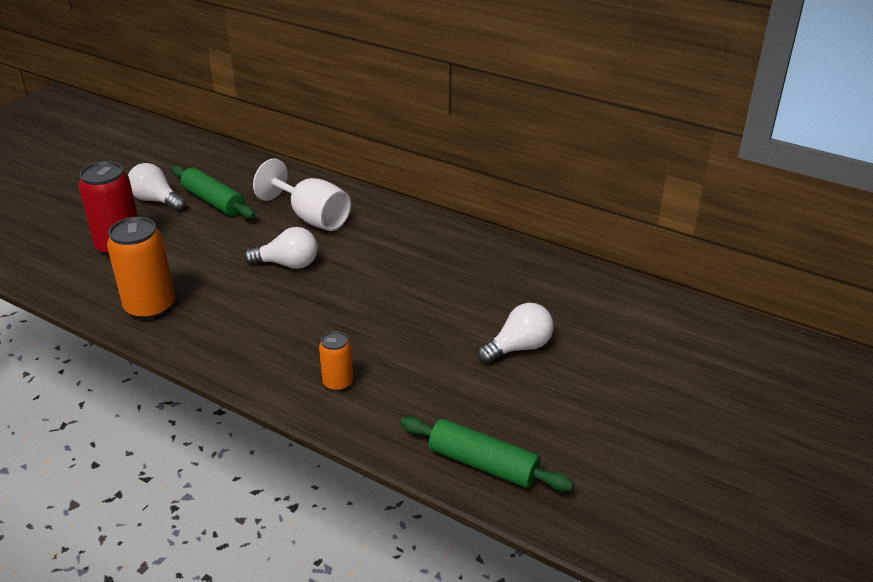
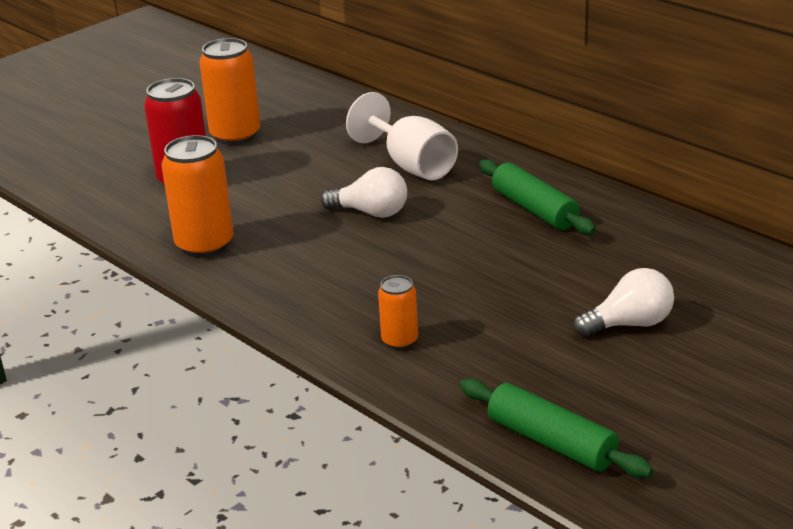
camera: 15 degrees right, 5 degrees down
(156, 200) = (235, 135): white light bulb -> orange can
(213, 201) = (300, 140): green rolling pin -> green rolling pin (534, 209)

